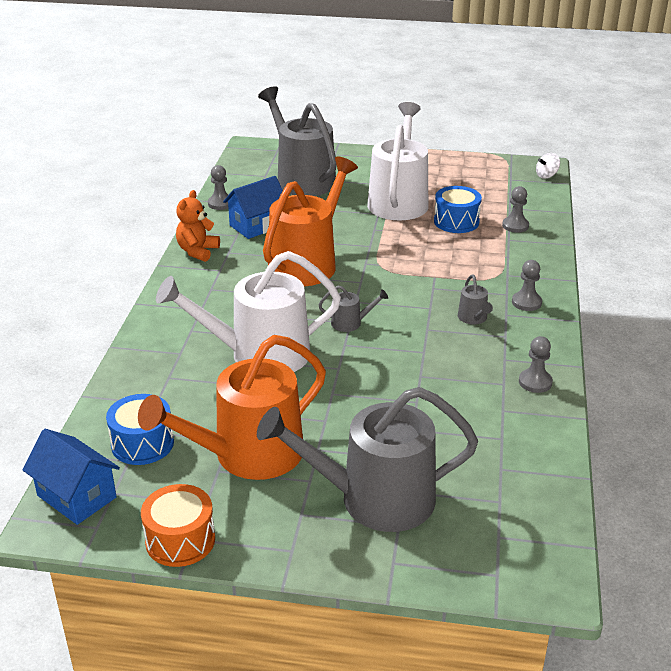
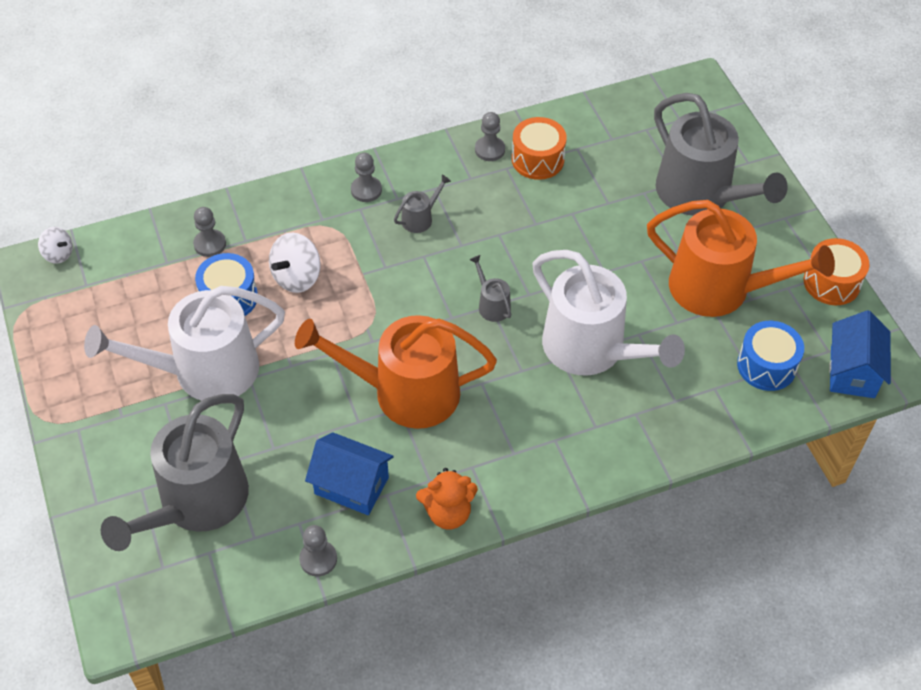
camera: 120 degrees left, 20 degrees up
(454, 250) = (297, 277): none -> white spinning top
(502, 406) = (537, 159): none -> orange drum

